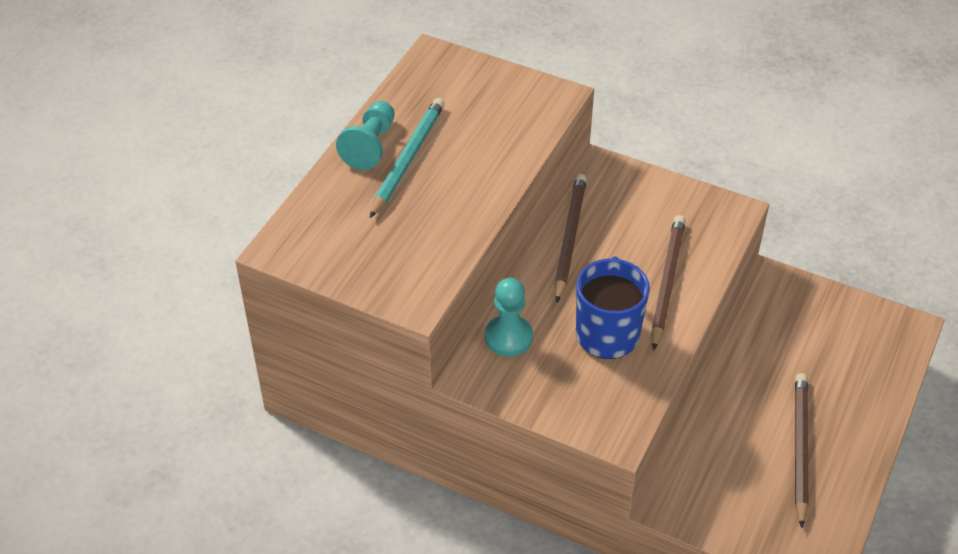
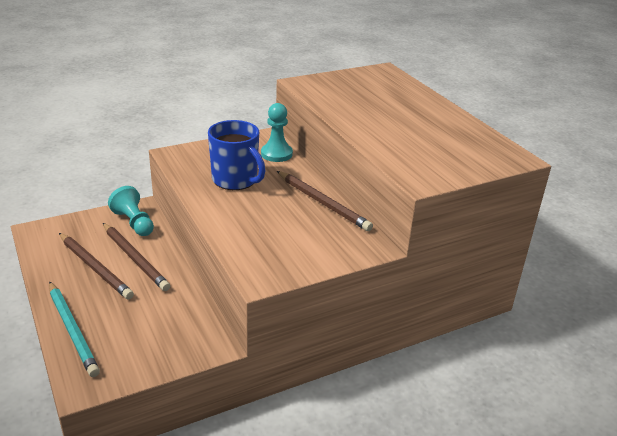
camera: 125 degrees right, 15 degrees down
(370, 146) = (439, 110): turquoise pawn -> turquoise pawn (134, 223)
(407, 159) = (414, 115): turquoise pencil -> turquoise pencil (72, 330)
(666, 282) = (241, 216): brown pencil -> brown pencil (135, 258)

